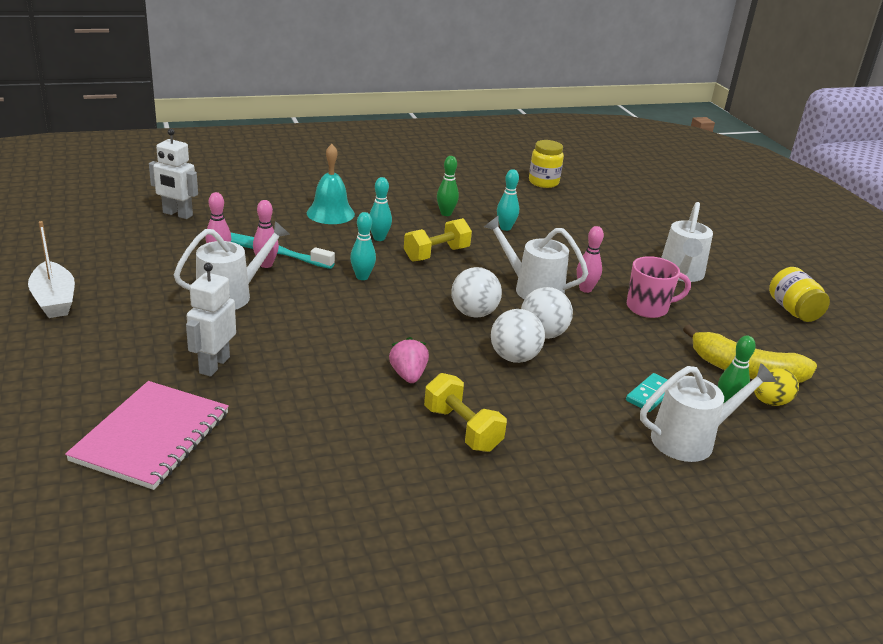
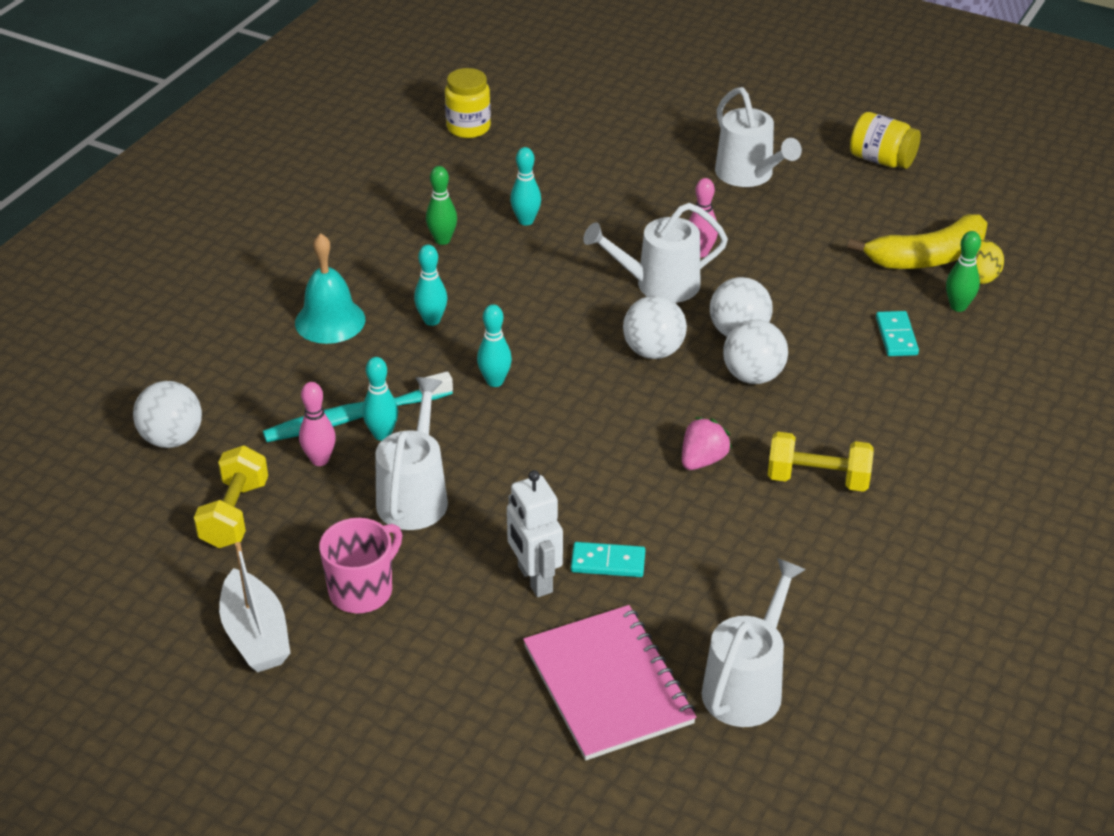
camera: 40 degrees left, 10 degrees up
(54, 300) = (256, 635): white boat -> white boat turned 45 degrees clockwise
(177, 214) = (172, 439): white robot -> white ball
(264, 384) = (608, 562): none -> turquoise domino
(266, 265) = (382, 434): pink bowling pin -> turquoise bowling pin
(408, 375) = (702, 460): pink strawberry -> pink strawberry turned 90 degrees clockwise
(436, 254) = (516, 302): yellow dumbbell -> yellow dumbbell (235, 514)
(648, 308) = (776, 238): pink mug -> pink mug (362, 590)
(690, 439) = (974, 360): white watering can -> white watering can (747, 685)

